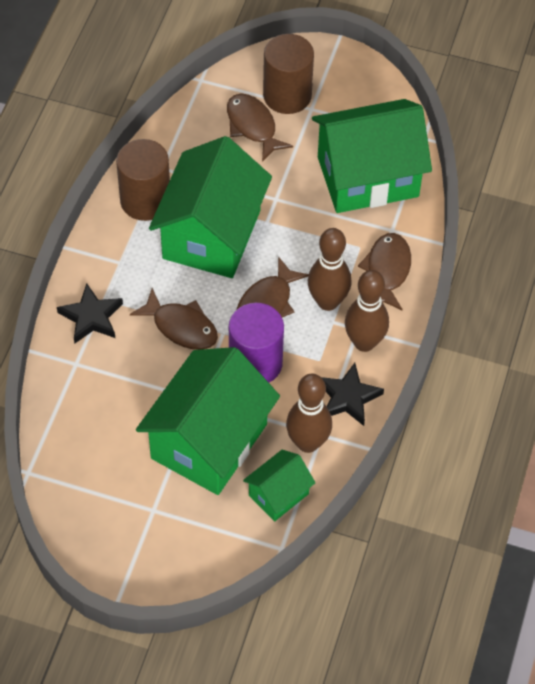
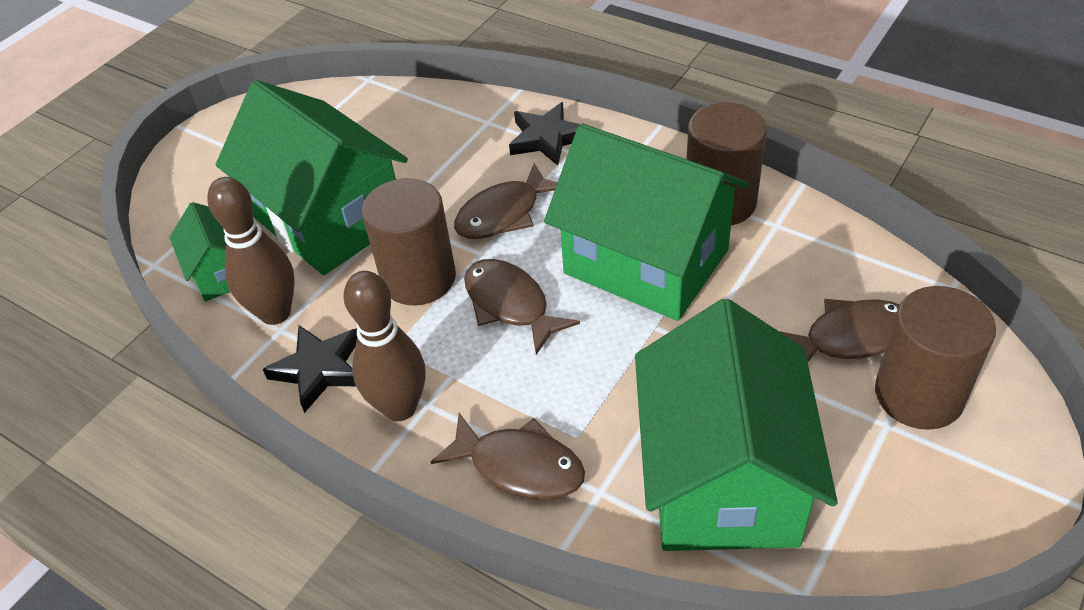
camera: 110 degrees right, 10 degrees down
(255, 363) = (418, 278): purple cylinder -> brown cylinder
(327, 301) = (488, 375): brown bowling pin -> none

